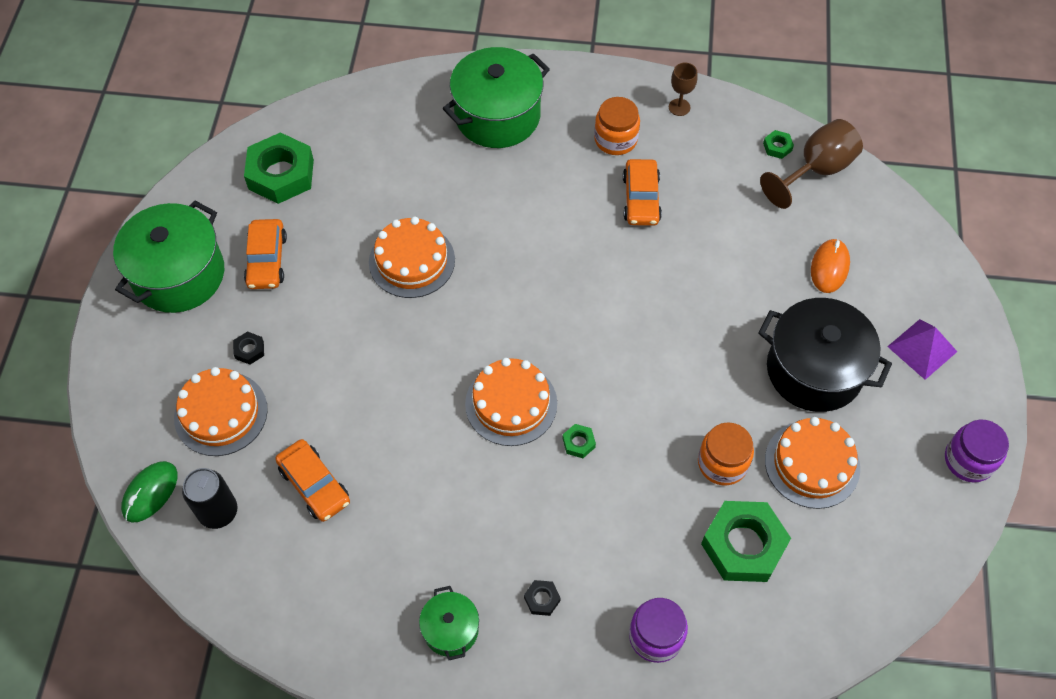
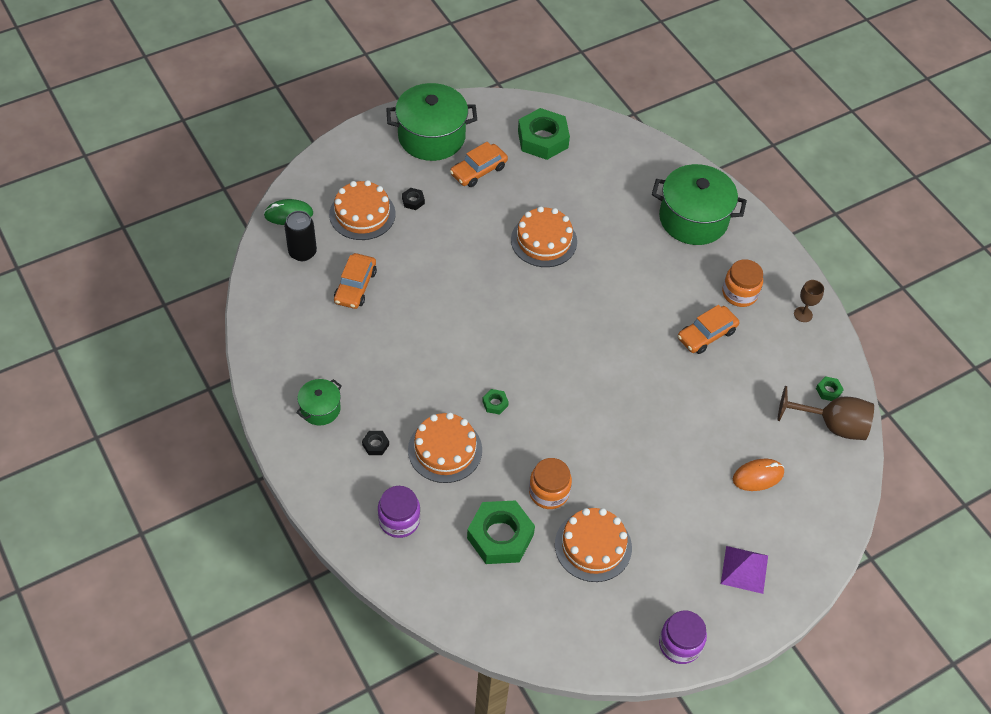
camera: 50 degrees right, 5 degrees down
(511, 403) = (491, 351): orange cake -> orange cake (445, 450)
(814, 370) = (666, 510): black pot -> none

